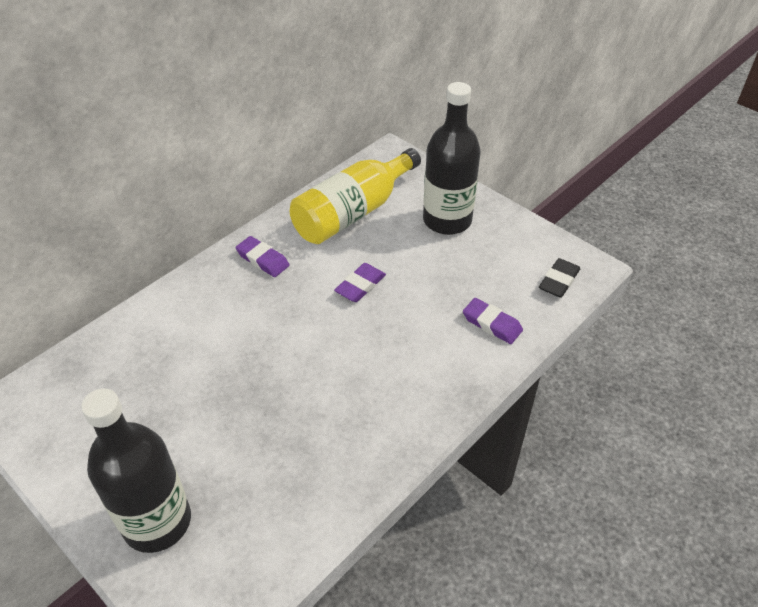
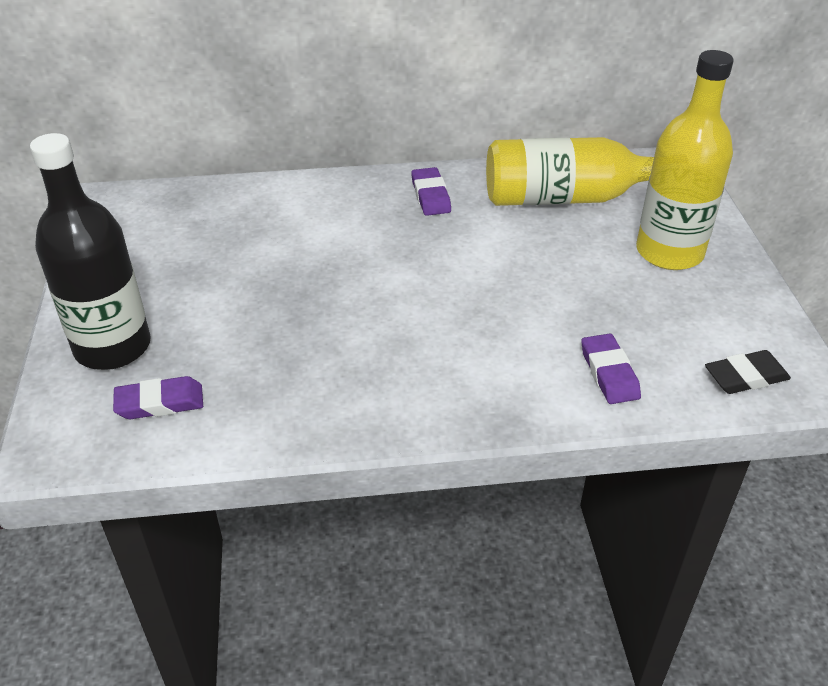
camera: 40 degrees right, 5 degrees down
(360, 285) = (502, 264): purple eraser -> purple eraser (160, 403)
(447, 220) = (669, 252): black bottle -> yellow bottle

